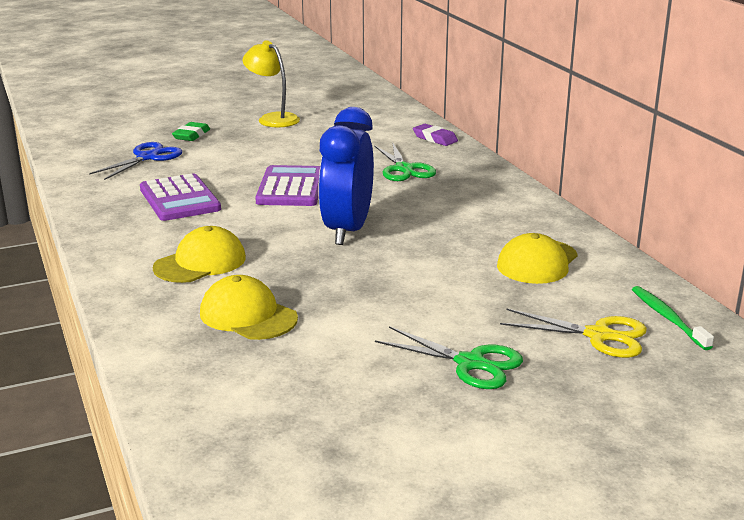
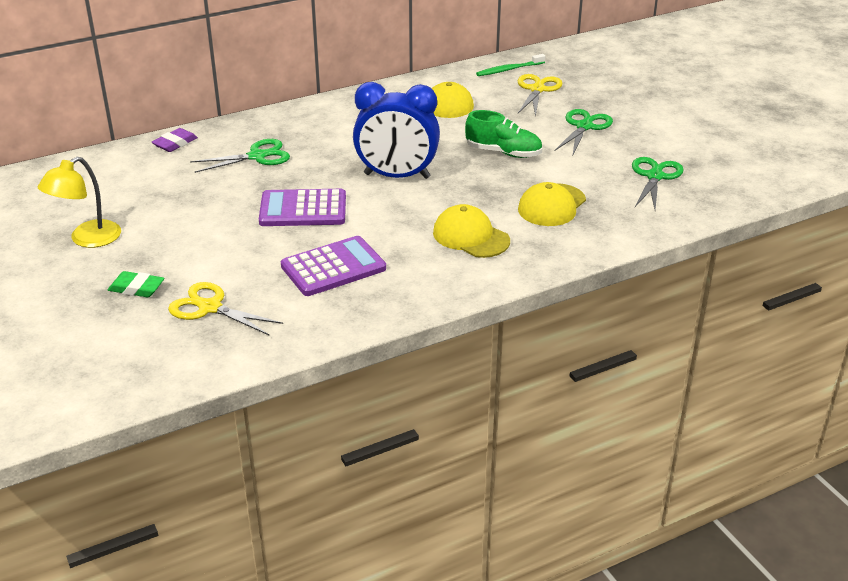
camera: 95 degrees left, 10 degrees up
(148, 157) = (210, 307): blue scissors -> yellow scissors
(300, 406) = (655, 176): none -> green scissors
(394, 294) = (503, 152): none -> green shoe

